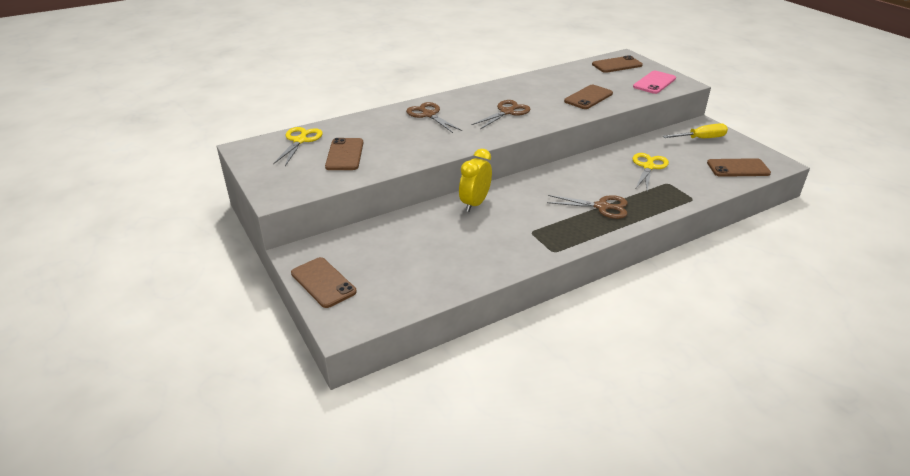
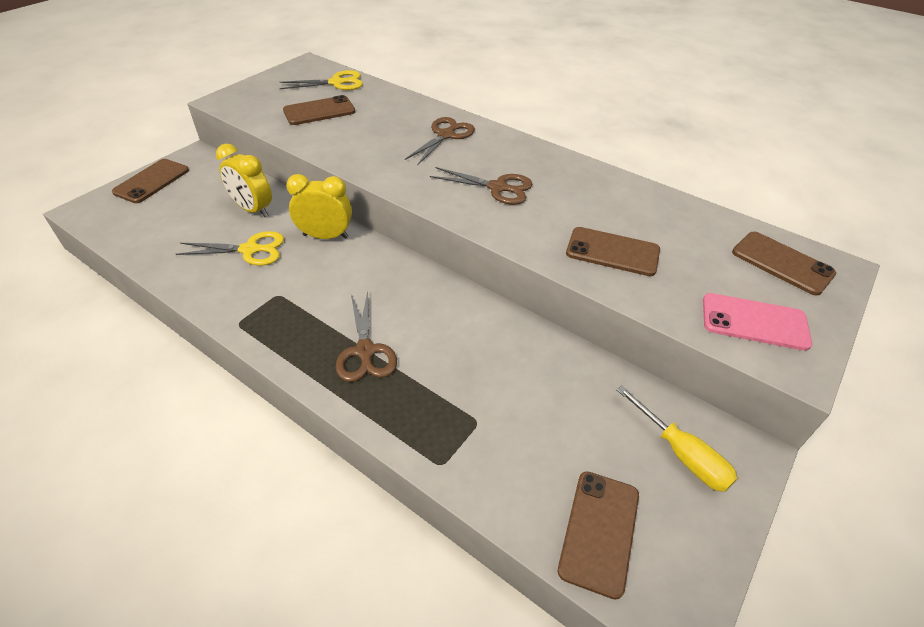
camera: 65 degrees right, 10 degrees up
(415, 231) = (253, 209): none -> yellow clock
(648, 167) = (517, 388): yellow scissors -> yellow scissors (250, 250)
(738, 168) = (599, 531): brown phone -> brown phone turned 45 degrees clockwise

